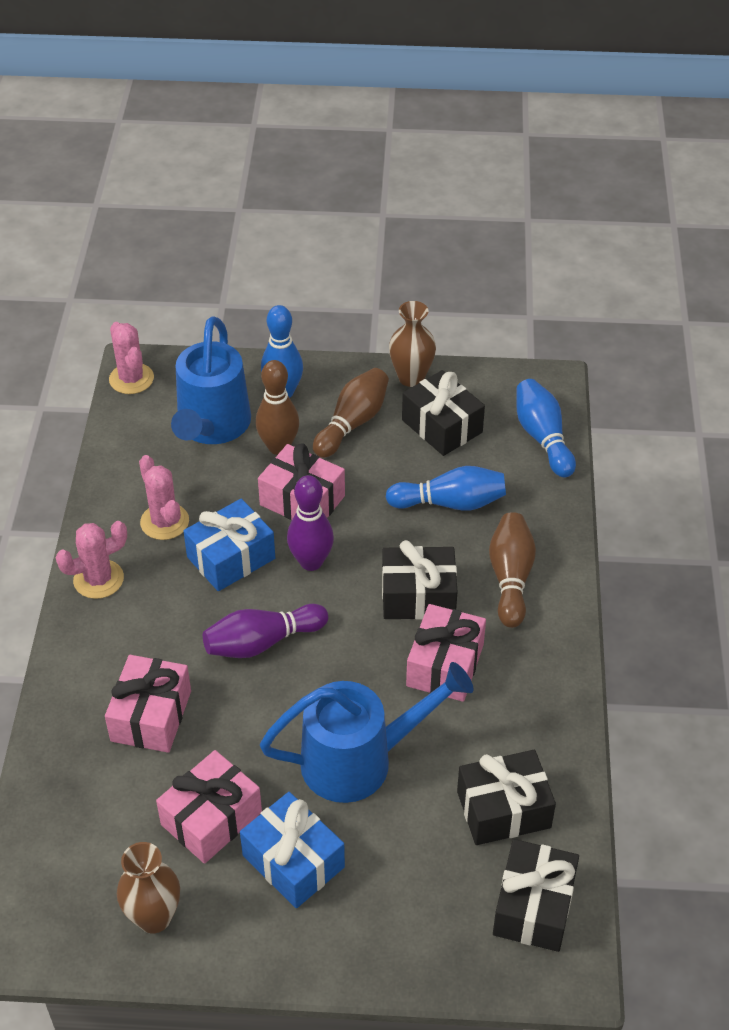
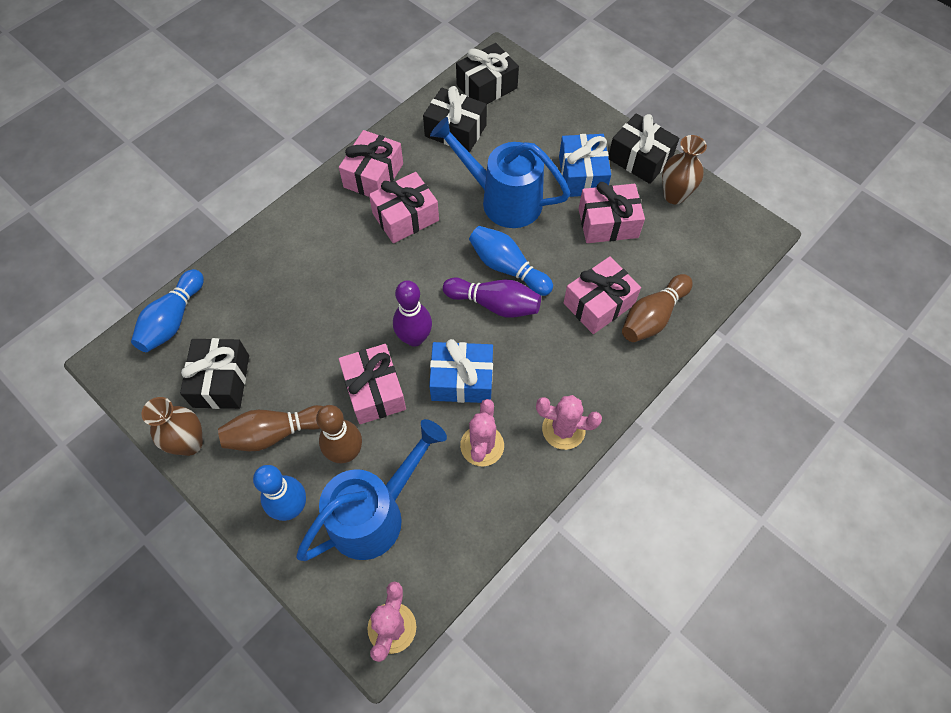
camera: 140 degrees left, 15 degrees up
(418, 596) = (375, 267): black gift -> black gift (640, 159)
(450, 503) = (286, 316): blue bowling pin -> blue bowling pin (507, 268)
(510, 578) = (312, 240): brown bowling pin -> brown bowling pin (653, 317)
(531, 685) = (373, 175): none -> pink gift

